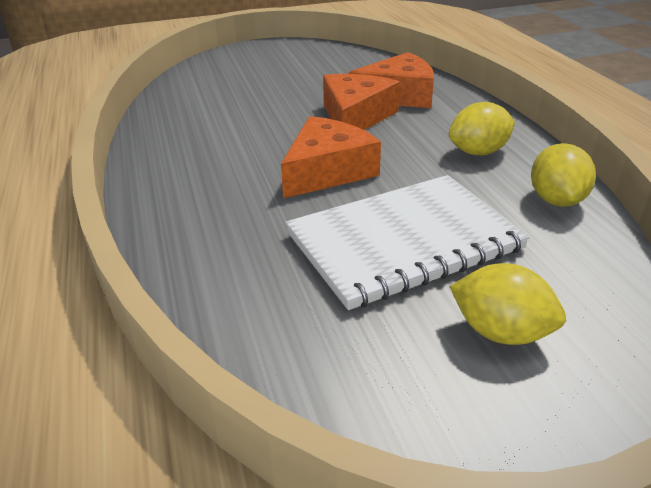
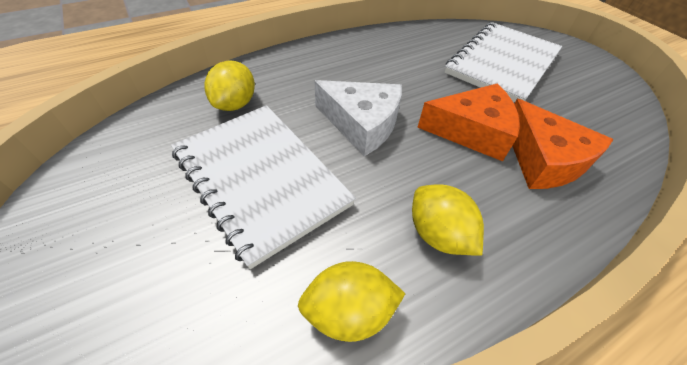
camera: 75 degrees right, 15 degrees up
(254, 83) = (502, 63): none -> white notebook
(327, 171) = (361, 124): orange cheese -> white cheese
(501, 332) = (136, 244): yellow lemon -> yellow lemon (235, 104)

